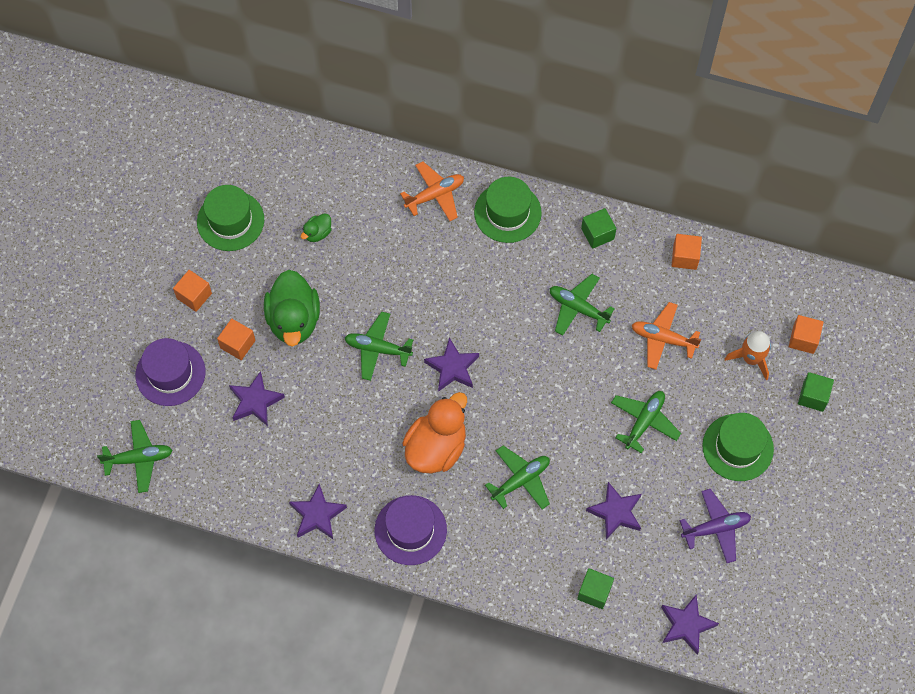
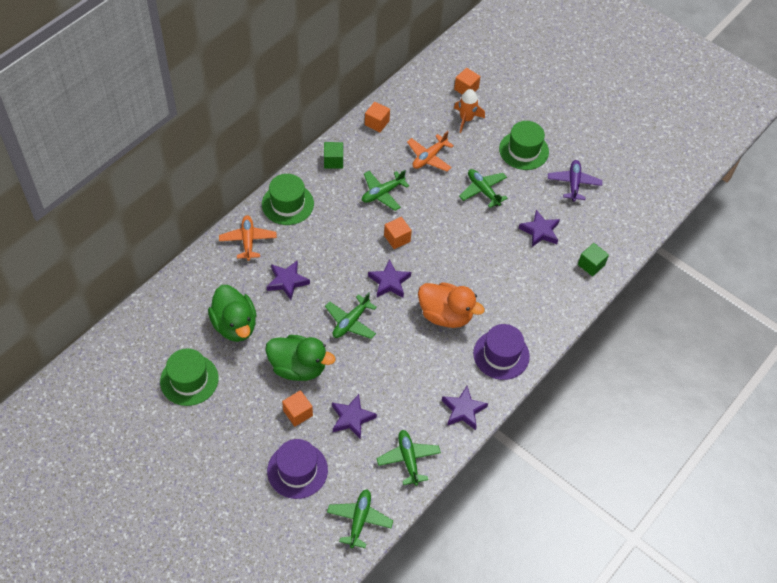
camera: 70 degrees left, 10 degrees down
(194, 296) = (239, 429): orange cube -> orange cube (397, 238)
(317, 233) = (235, 325): green duck -> green duck, size x2.20
(436, 447) = (445, 315): orange duck -> orange duck turned 150 degrees clockwise
(521, 480) = (493, 275): green plane -> green plane (408, 459)
(686, 625) = (633, 225): purple star -> purple star (287, 281)
(813, 396) = (507, 100): green cube -> none

